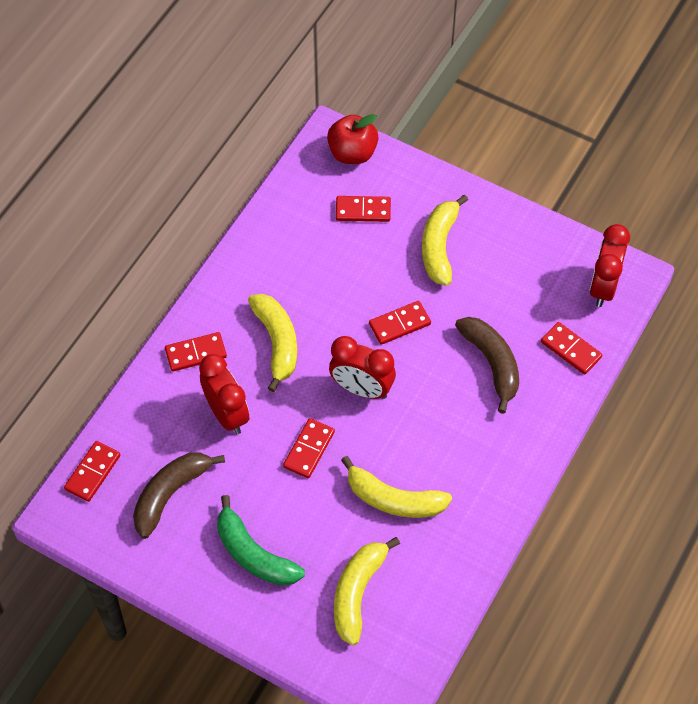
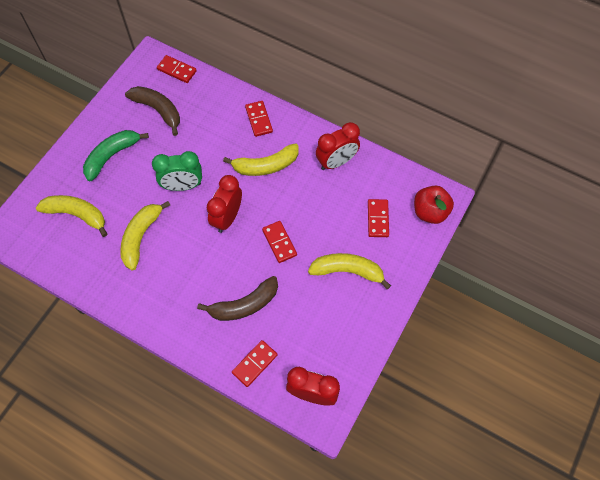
camera: 90 degrees right, 5 degrees up
(227, 414) = (212, 138): red clock -> red clock (336, 162)
(309, 449) = (183, 186): red domino -> green clock

